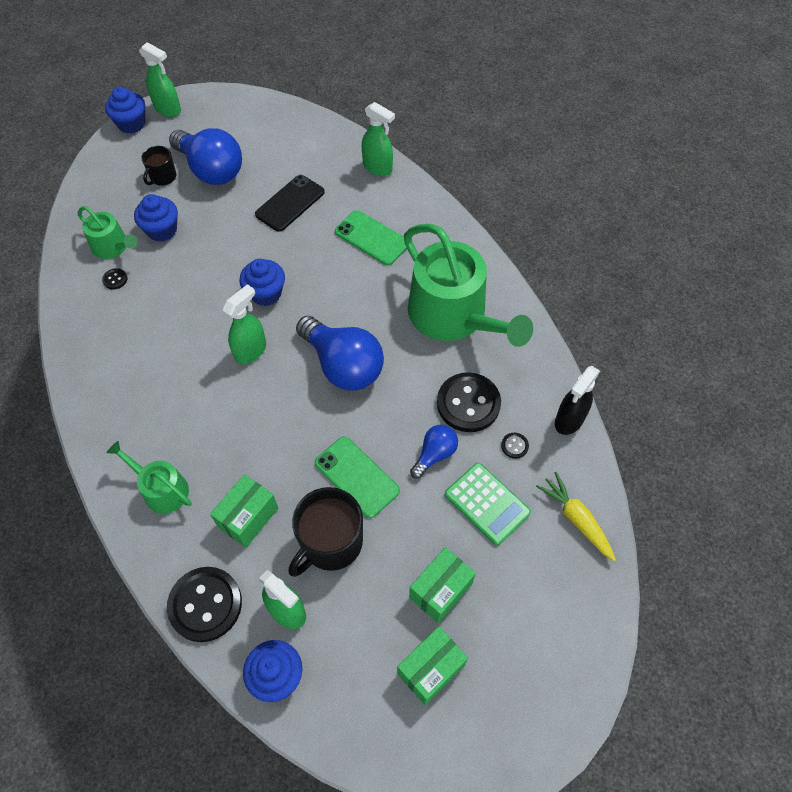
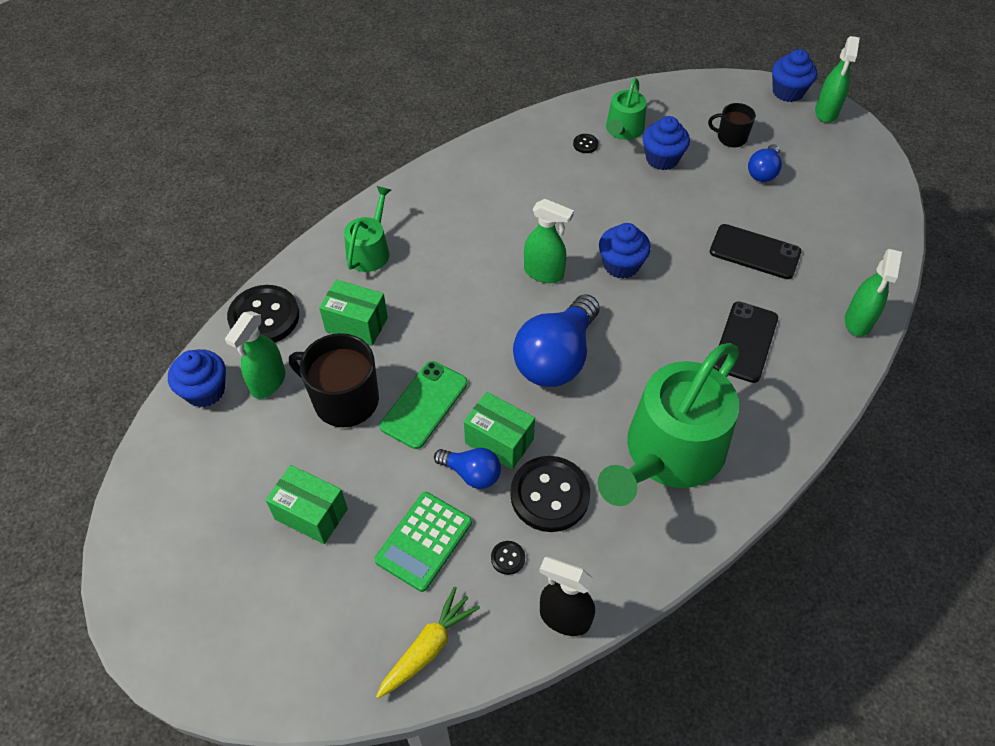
camera: 75 degrees right, 5 degrees down
(211, 170) = (763, 172): blue light bulb -> blue light bulb, size x0.52
(371, 238) = (745, 342): green phone -> black phone
(431, 669) = (225, 523): green box -> green box (499, 441)

